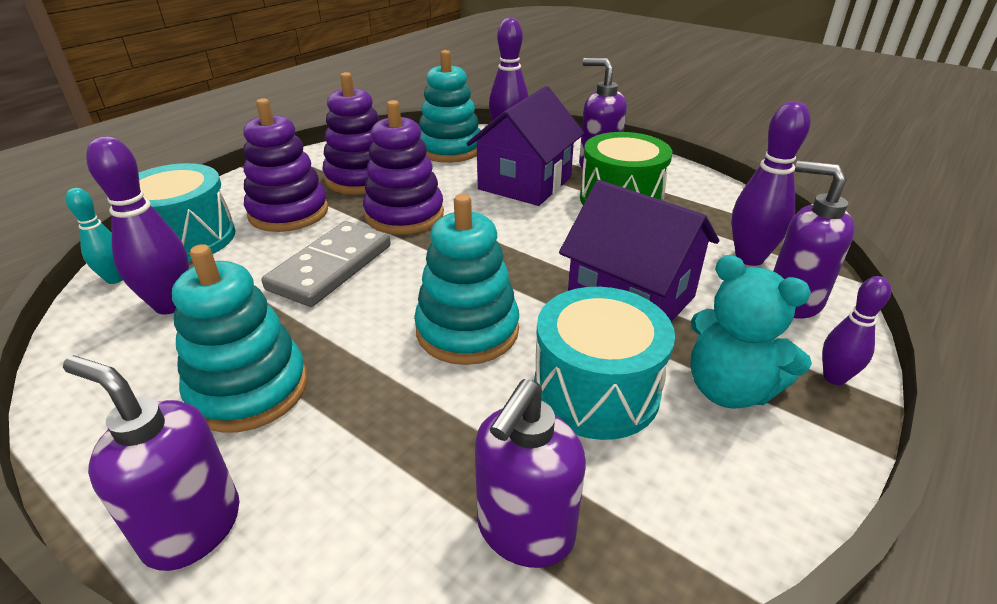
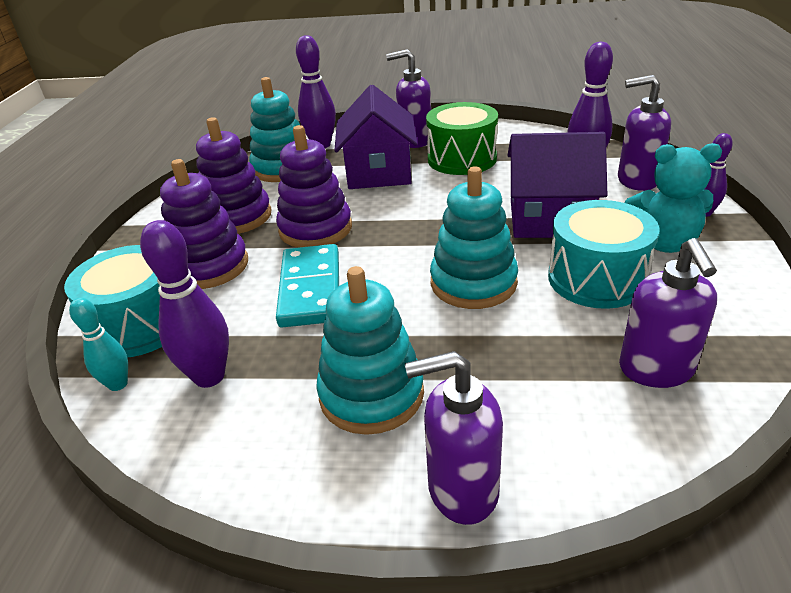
camera: 30 degrees left, 0 degrees up
(331, 267) = (311, 289): grey domino -> turquoise domino

